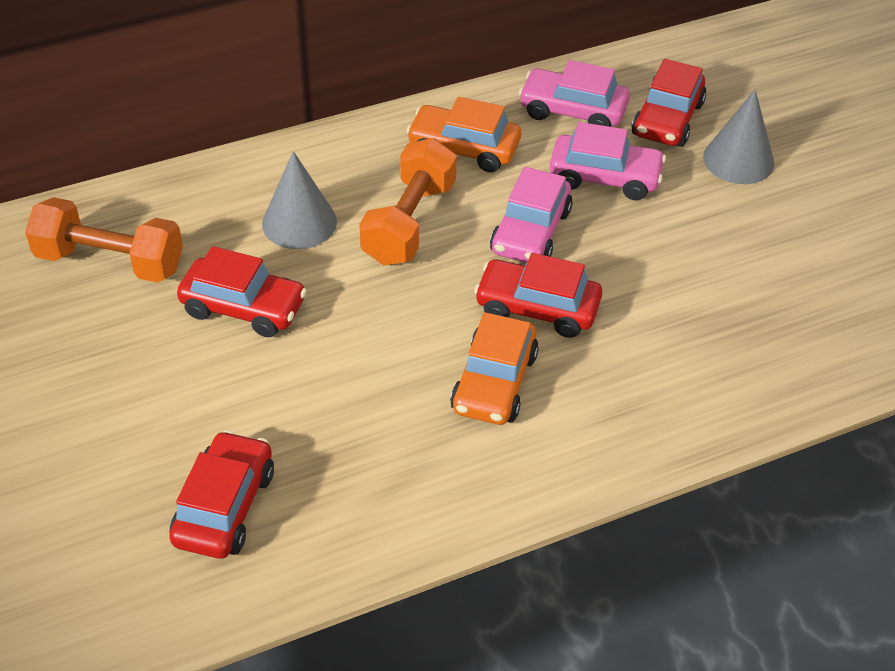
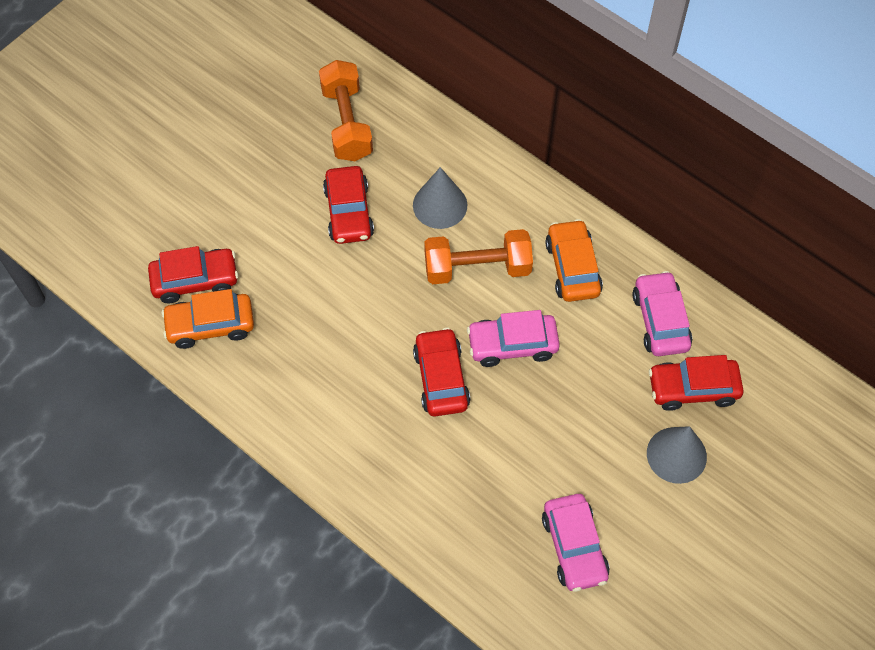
camera: 65 degrees right, 15 degrees up
(494, 383) = (361, 380): orange car -> orange car (210, 325)
(605, 177) = (598, 370): pink car -> pink car (574, 547)

